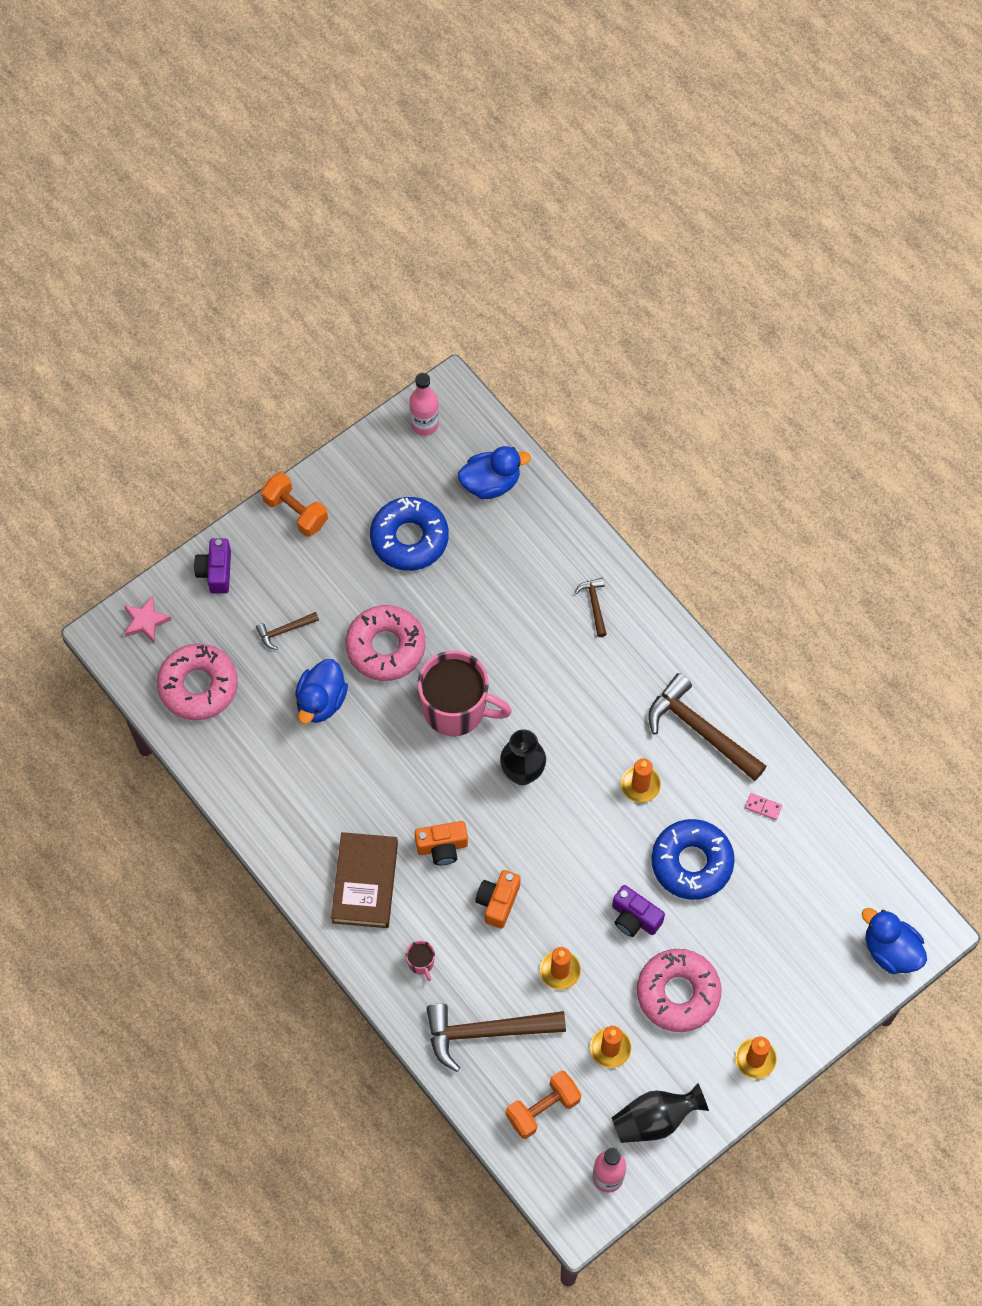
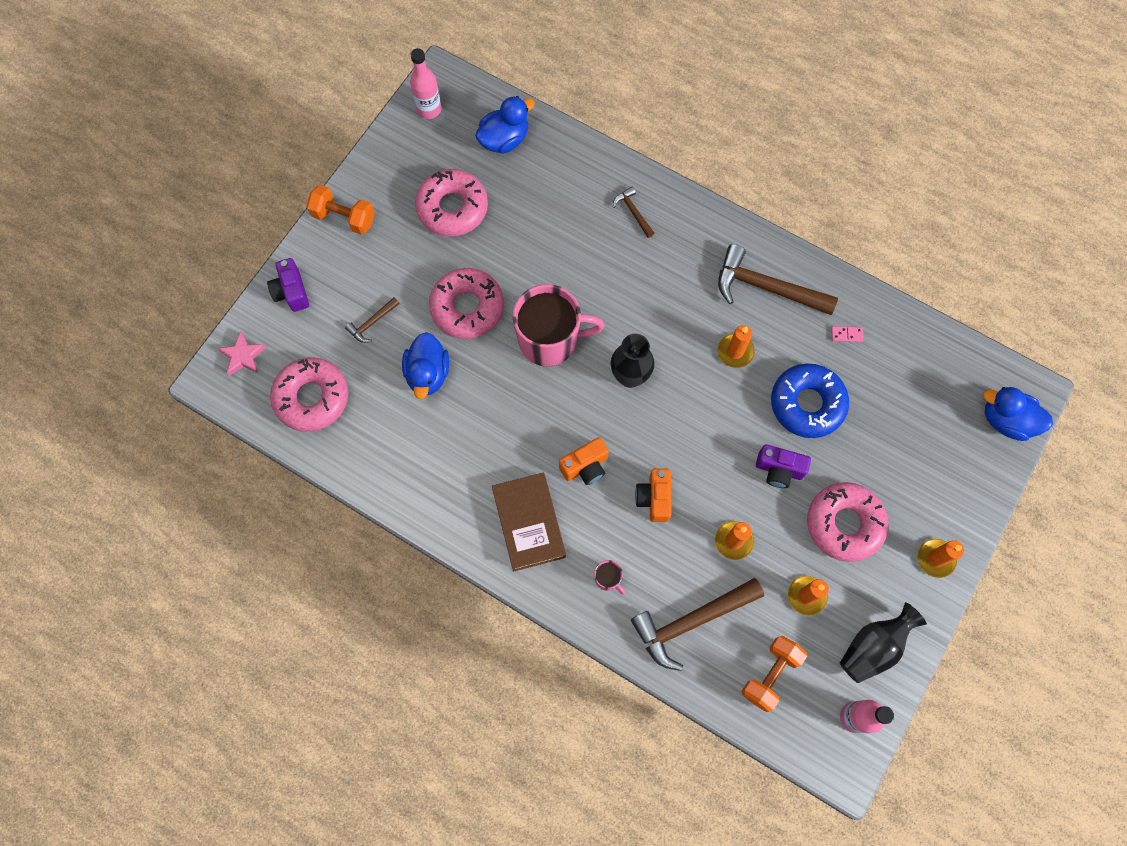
camera: 20 degrees left, 5 degrees up
(409, 538) = (452, 208): blue donut -> pink donut

